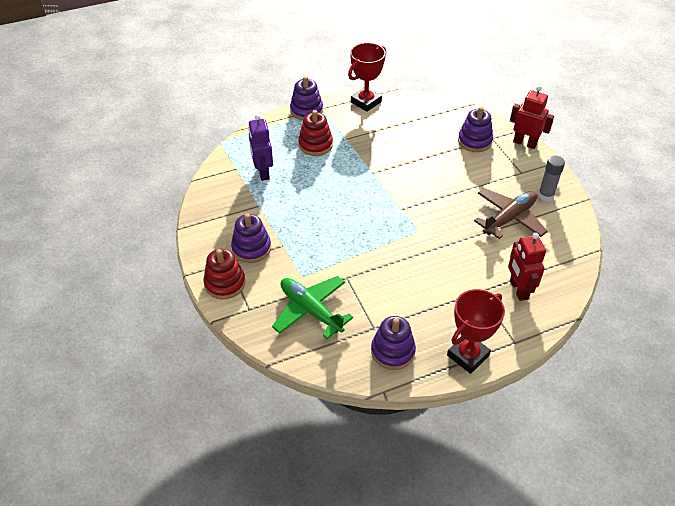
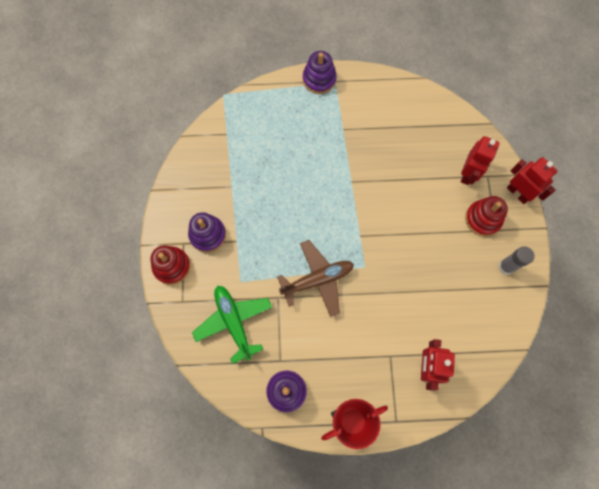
camera: 20 degrees right, 25 degrees up
(263, 172) = (249, 147): purple robot -> none
(315, 144) = (311, 128): red stacking toy -> red stacking toy (483, 219)
(366, 102) = (382, 86): red trophy -> none
(474, 141) = (468, 174): purple stacking toy -> red robot
(509, 218) = (457, 282): brown plane -> brown plane (317, 280)

